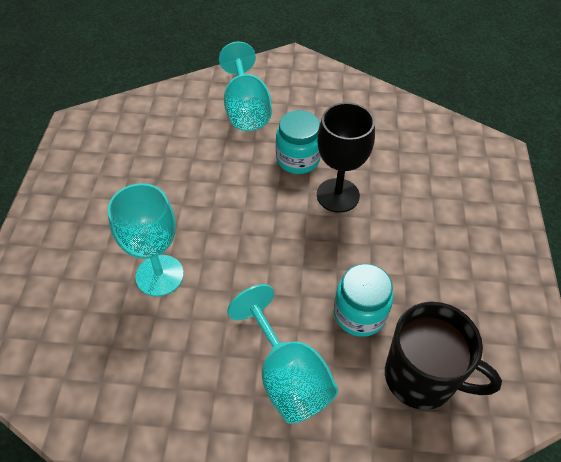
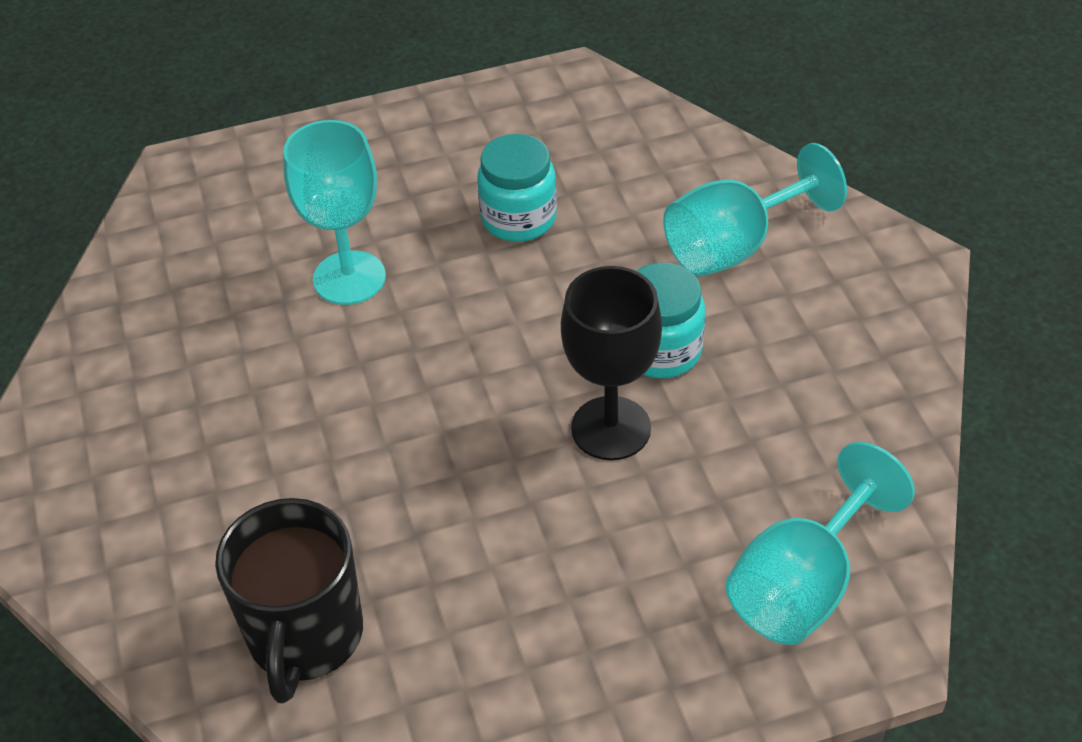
camera: 70 degrees right, 5 degrees down
(287, 376) = (246, 473): turquoise goblet -> turquoise goblet (802, 585)
(359, 314) = (385, 526): turquoise jar -> turquoise jar (518, 218)

